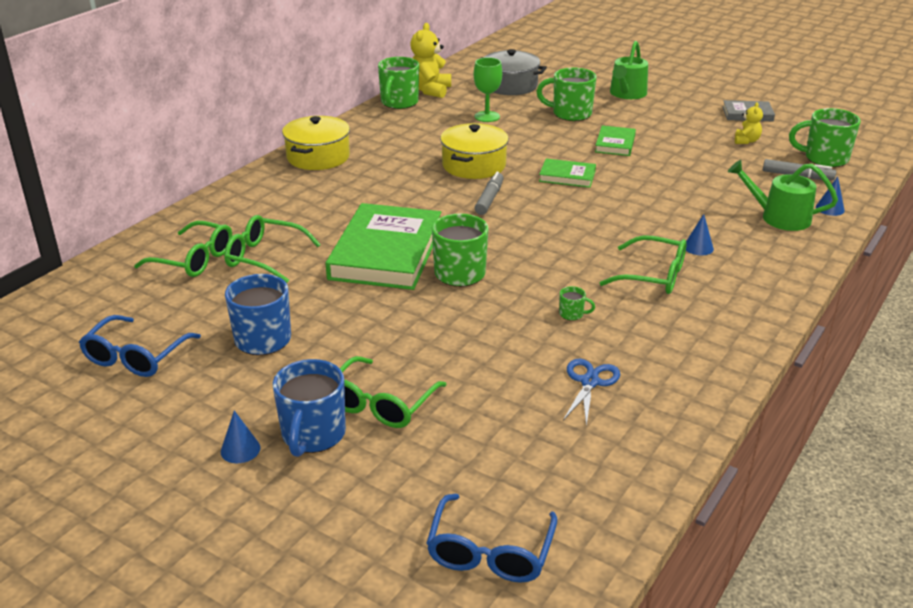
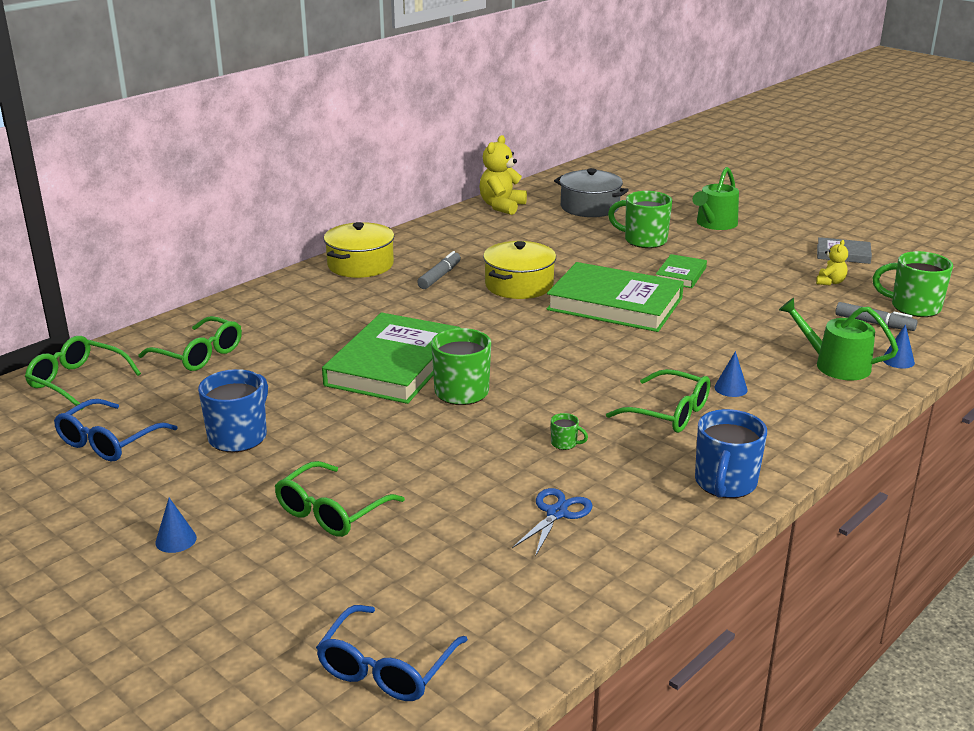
camera: 10 degrees right, 5 degrees down
(264, 257) = (269, 358): green glasses -> green glasses (77, 381)
(313, 435) = (252, 534): blue mug -> blue mug (725, 483)
(399, 103) = (464, 217): green mug -> none
(487, 116) = (552, 237): green goblet -> none
(489, 199) = (522, 320): grey marker -> grey marker (439, 276)
(567, 176) = (615, 304): green book -> green book, size x2.07

